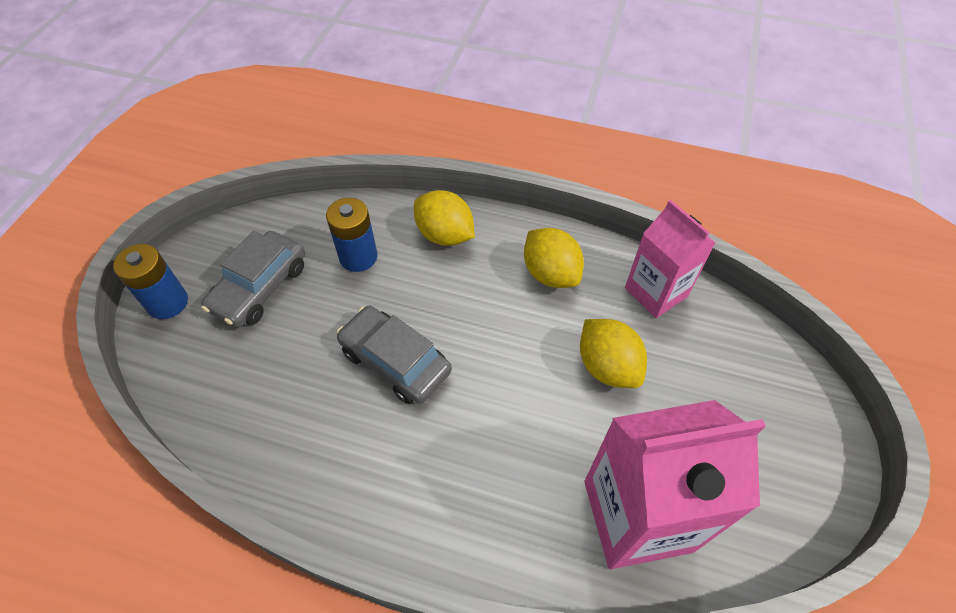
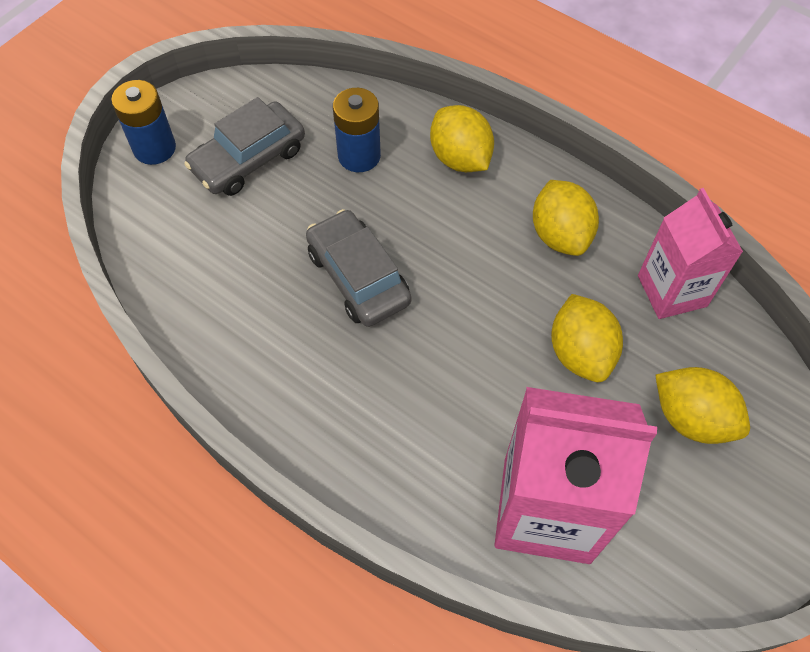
camera: 20 degrees right, 5 degrees up
(717, 392) = (691, 418): none -> yellow lemon

